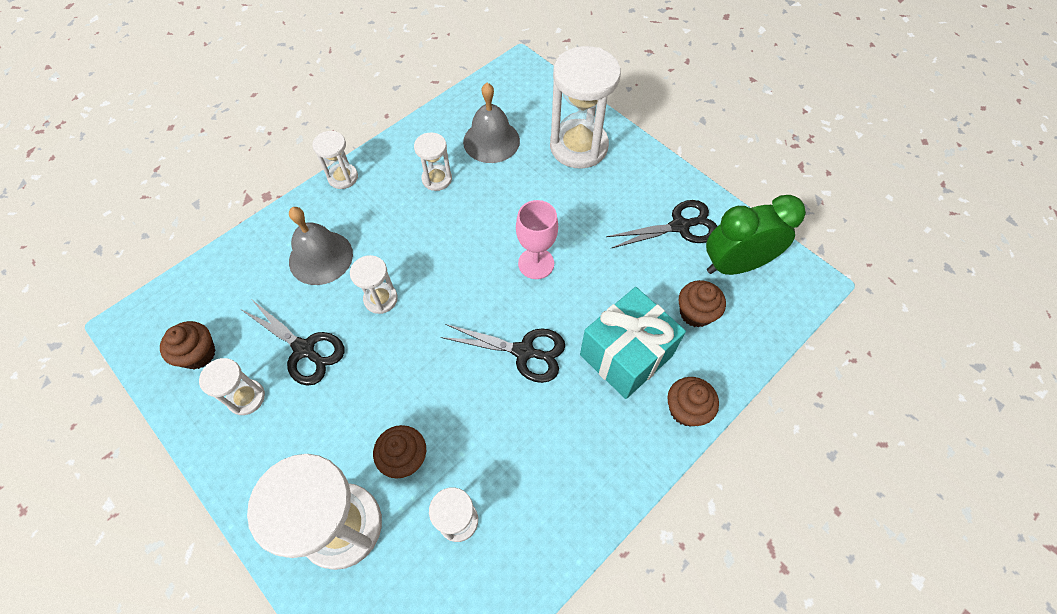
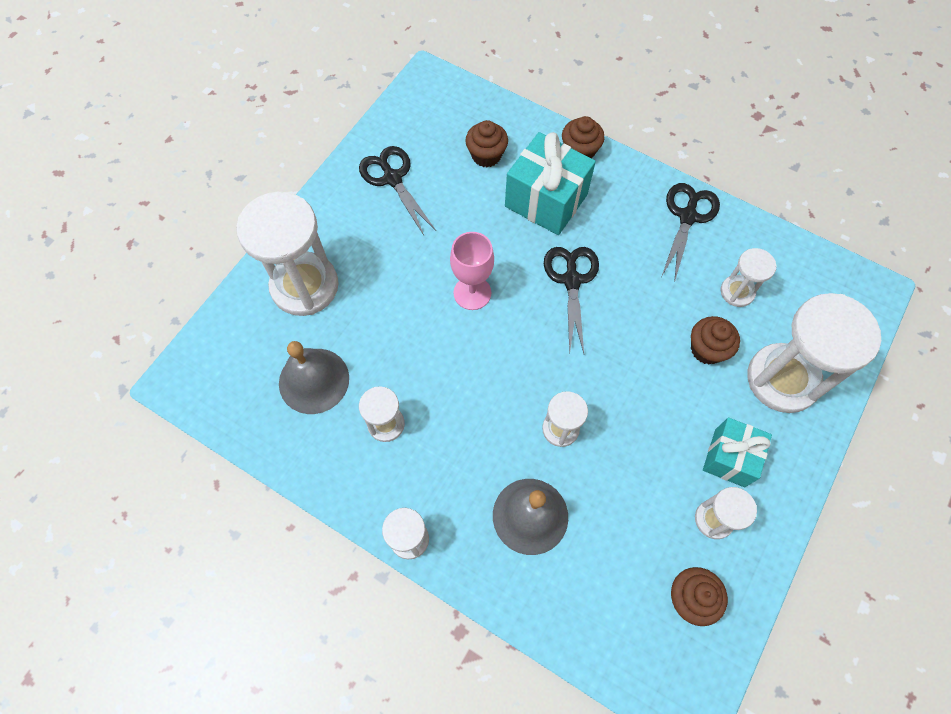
camera: 105 degrees left, 5 degrees up
(291, 435) = (729, 457): none -> turquoise gift
(304, 349) = (643, 484): black scissors -> black scissors (687, 216)
(735, 265) = (425, 131): green clock -> none

